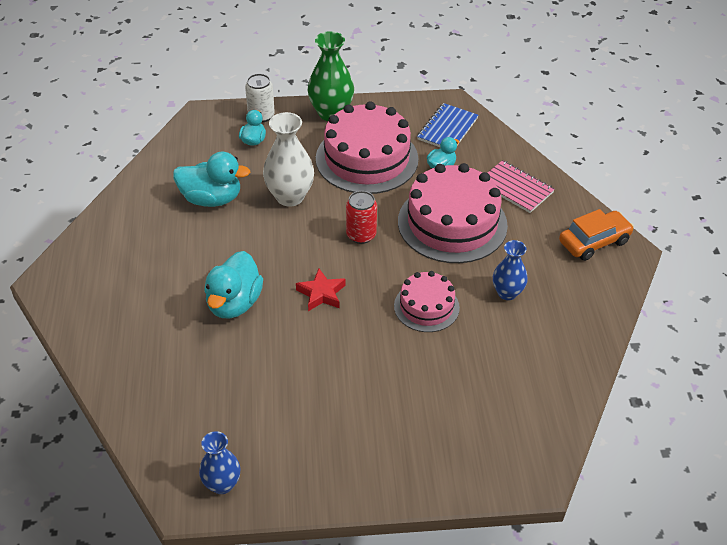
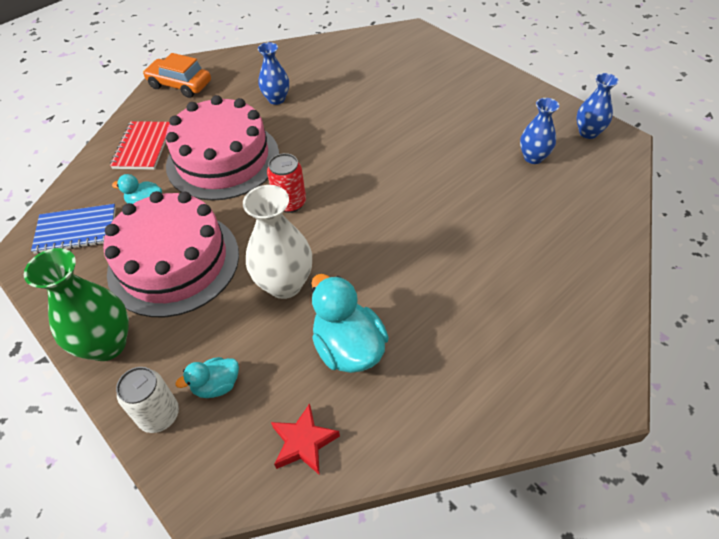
camera: 125 degrees left, 5 degrees up
(234, 303) = (452, 230): turquoise duck -> none
(242, 413) = (533, 157): none -> blue vase
(321, 293) = (382, 186): red star -> red star (304, 442)
(426, 306) = (332, 127): pink cake -> none
(515, 188) = (143, 147): pink notebook -> red notebook

